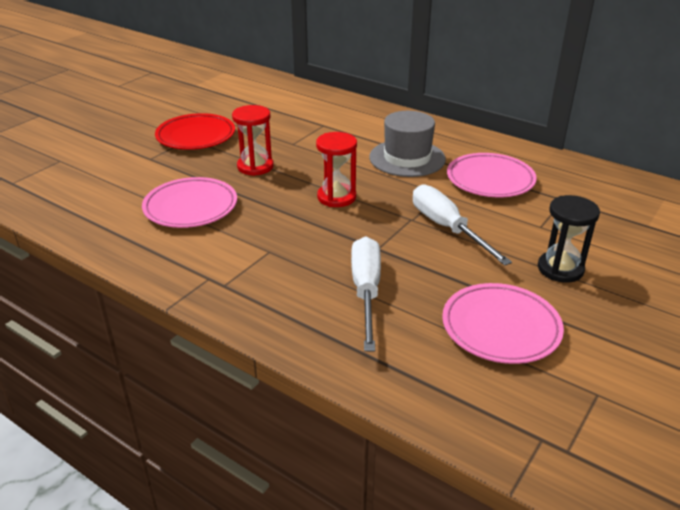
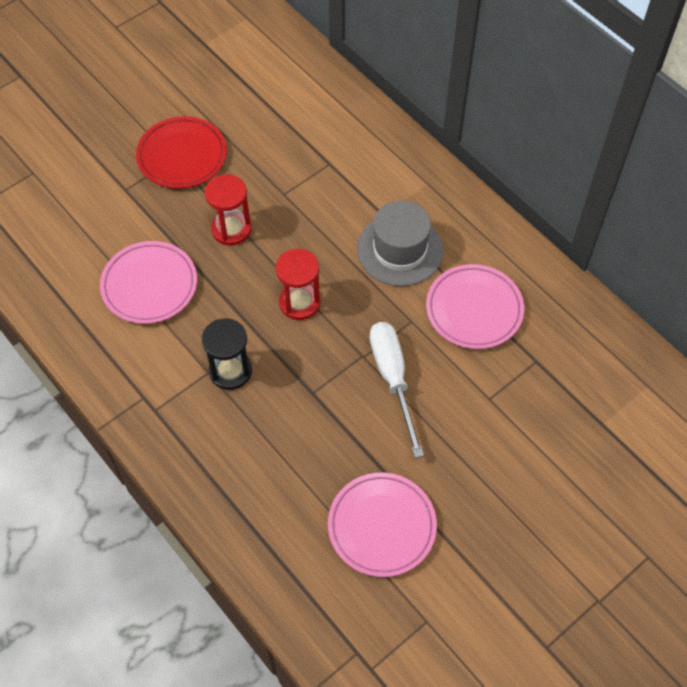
camera: 15 degrees right, 25 degrees up
(366, 291) = (280, 450): white screwdriver -> none
(560, 269) = (476, 465): black hourglass -> black hourglass (230, 371)

